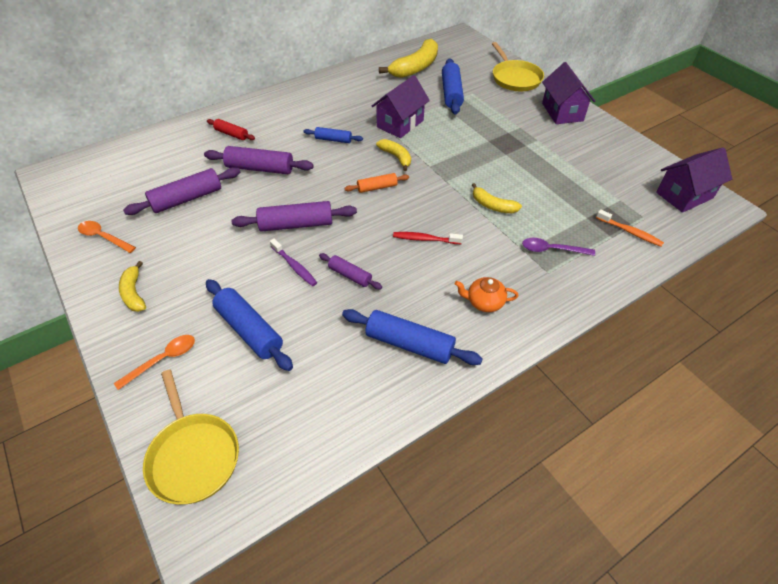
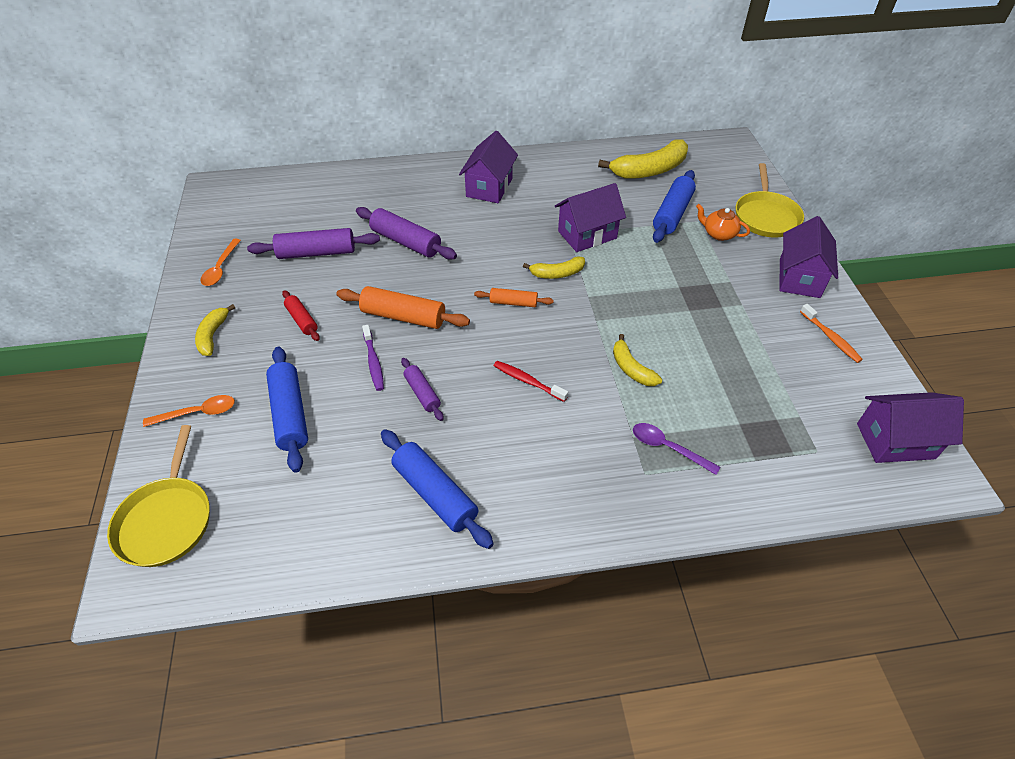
camera: 25 degrees right, 0 degrees up
(103, 237) = (220, 268): orange spoon -> orange spoon turned 135 degrees counterclockwise
(231, 134) = (401, 194): red rolling pin -> red rolling pin (302, 320)
(296, 224) = (403, 316): purple rolling pin -> orange rolling pin
(302, 110) = (489, 187): none -> purple house
(333, 140) = (501, 232): blue rolling pin -> none
(396, 157) = (557, 273): yellow banana -> yellow banana turned 90 degrees clockwise
(484, 302) = (546, 479): orange teapot -> orange teapot (718, 234)
(630, 232) = (784, 462): orange toothbrush -> orange toothbrush (831, 338)

